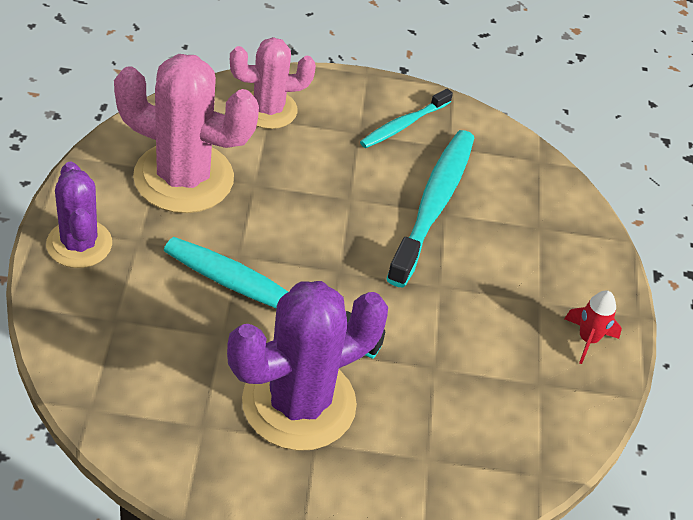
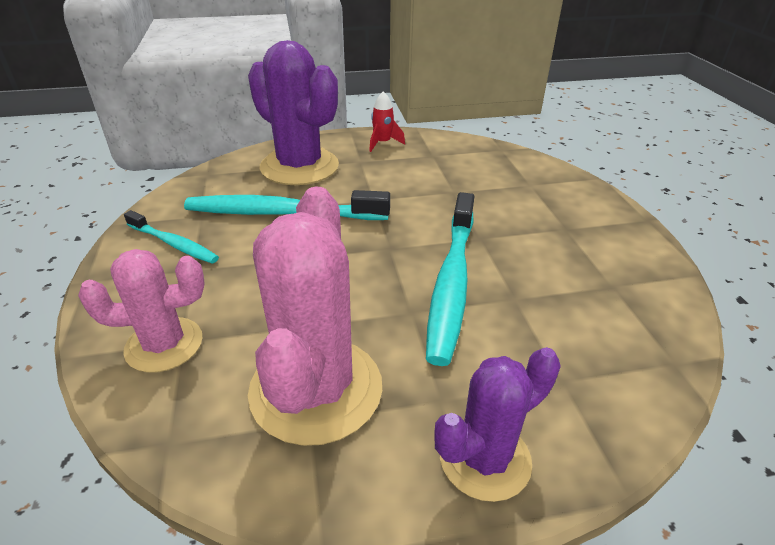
camera: 100 degrees left, 10 degrees down
(268, 109) = (164, 345): pink cactus -> pink cactus turned 75 degrees counterclockwise
(299, 403) = (541, 242): purple cactus -> purple cactus (299, 167)

